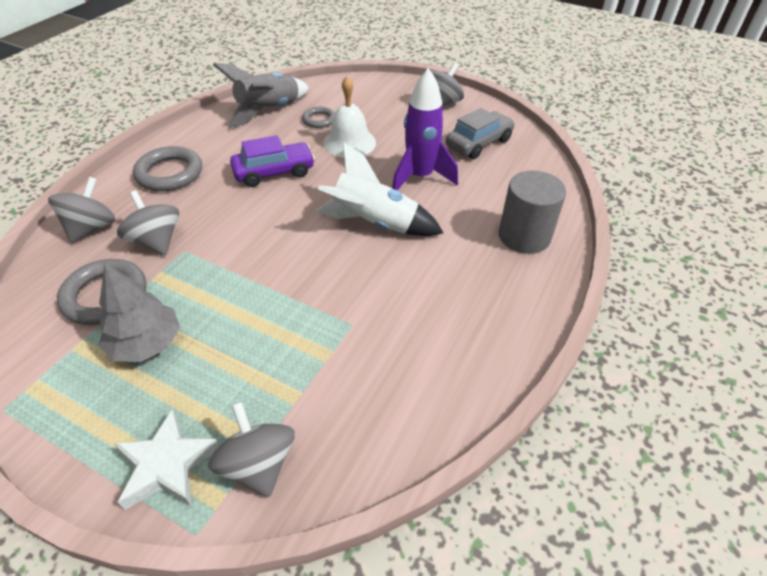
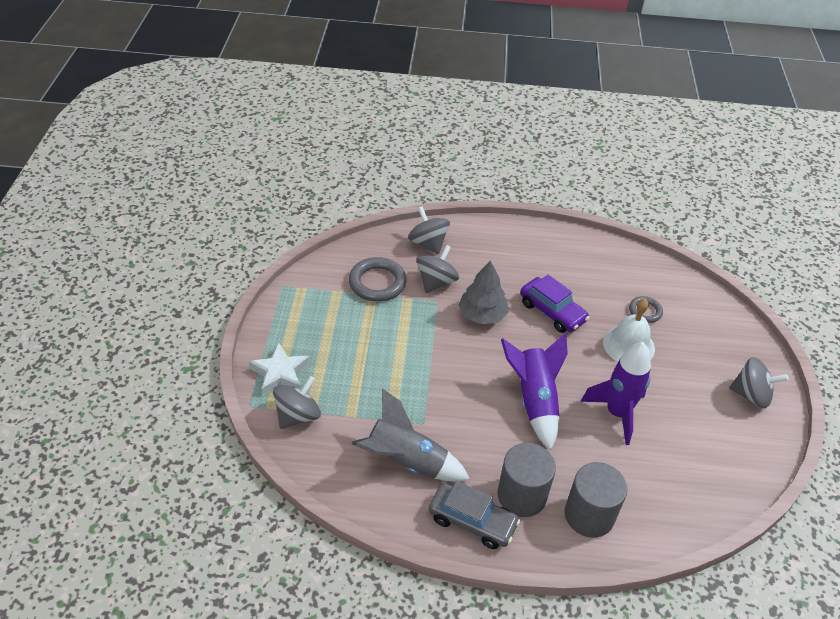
camera: 65 degrees right, 0 degrees up
(91, 228) = (428, 243): grey spinning top -> grey spinning top turned 120 degrees counterclockwise
(146, 343) = (352, 322): grey tree -> grey tree (482, 314)
(169, 173) = (507, 252): grey ring -> none
(269, 111) = (630, 272): grey rocket -> grey rocket (406, 462)
(375, 224) = (534, 401): white rocket -> purple rocket
(479, 143) = (705, 445): grey car -> grey car (472, 521)
(485, 275) = (521, 495): none -> grey cylinder

